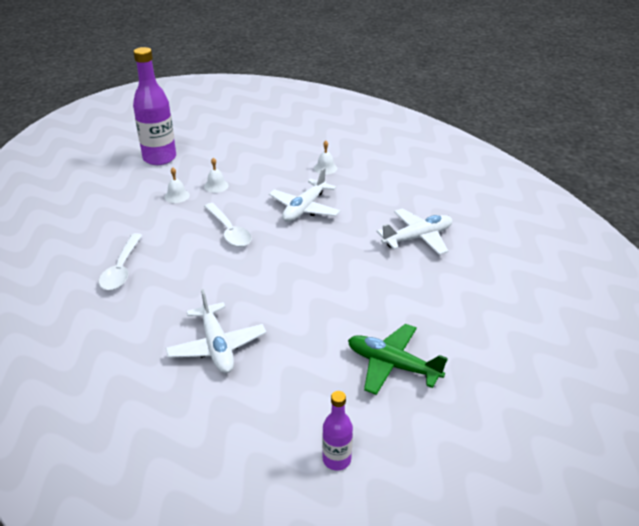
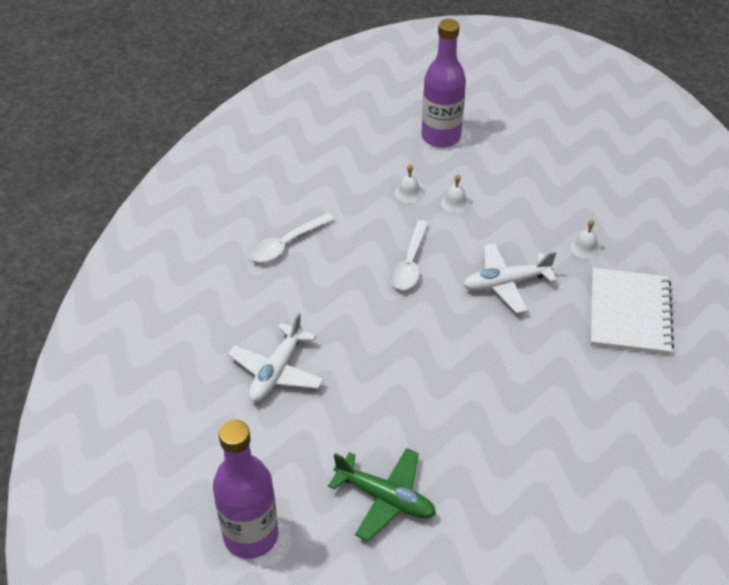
camera: 45 degrees right, 10 degrees up
(336, 459) = (251, 535): purple bottle -> purple bottle, size x1.96
(391, 184) = (629, 313): none -> white notebook
(392, 365) = (385, 498): green plane -> green plane turned 135 degrees clockwise
(417, 238) = (573, 393): white plane -> none

